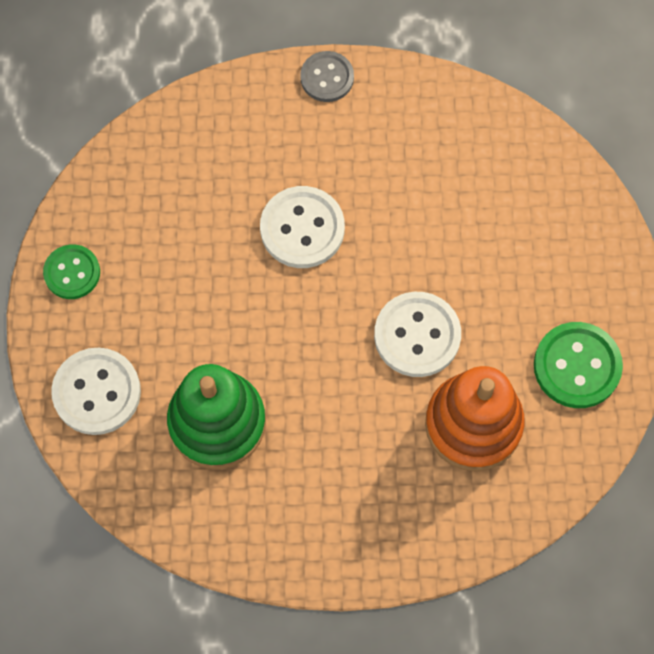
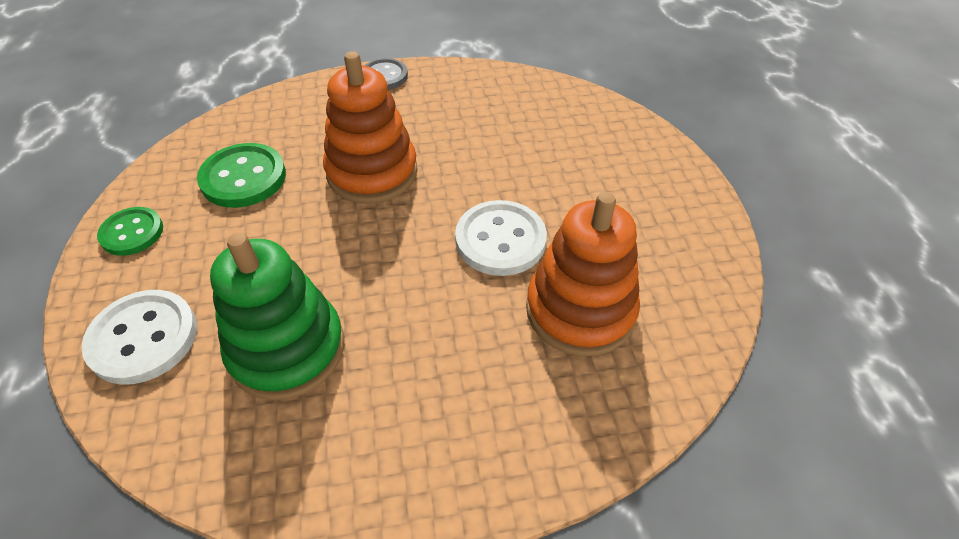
camera: 10 degrees left, 20 degrees down
(302, 228) = (372, 172): white button -> orange stacking toy
(577, 366) = (669, 244): green button -> green button (243, 178)

